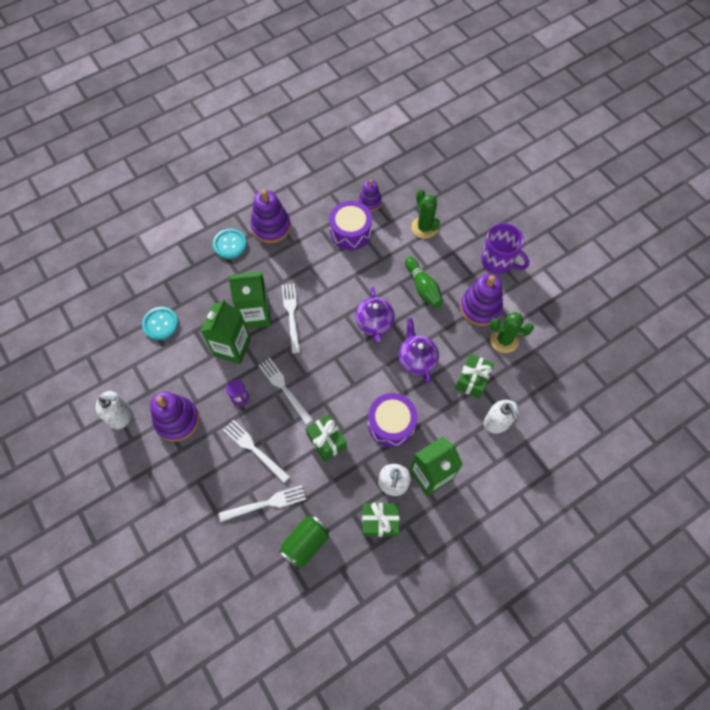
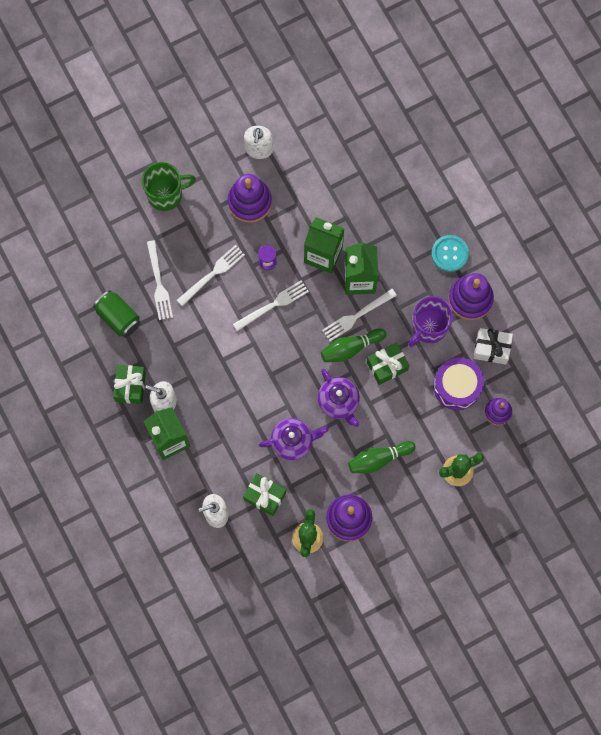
camera: 95 degrees right, 10 degrees up
(160, 324) = (357, 183): turquoise button -> none
(167, 506) = (166, 194): none -> green mug
(291, 314) = (356, 316): white fork -> white fork turned 150 degrees clockwise
(315, 209) = (491, 349): none -> white gift
(322, 317) = (350, 348): none -> green bowling pin
(326, 441) = (214, 343): green gift -> green gift (387, 366)
(374, 323) = (339, 402): purple teapot -> purple teapot turned 120 degrees counterclockwise
(391, 424) = (225, 407): purple drum -> none
(498, 261) = (406, 548): purple mug -> purple mug (428, 327)

